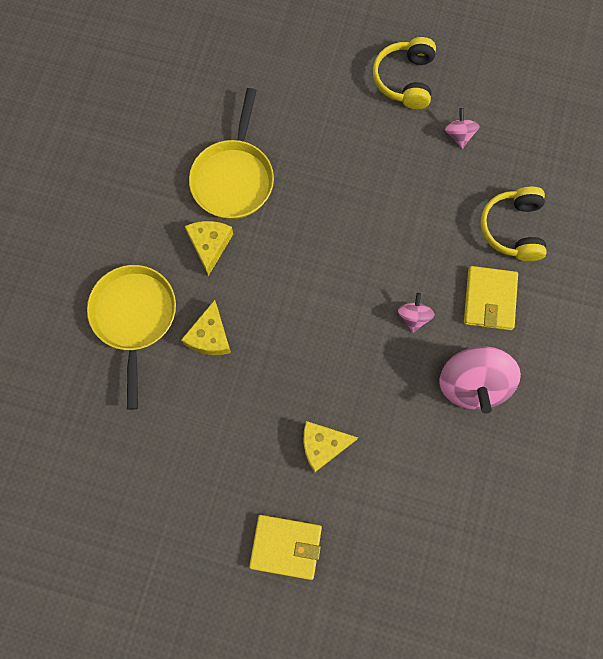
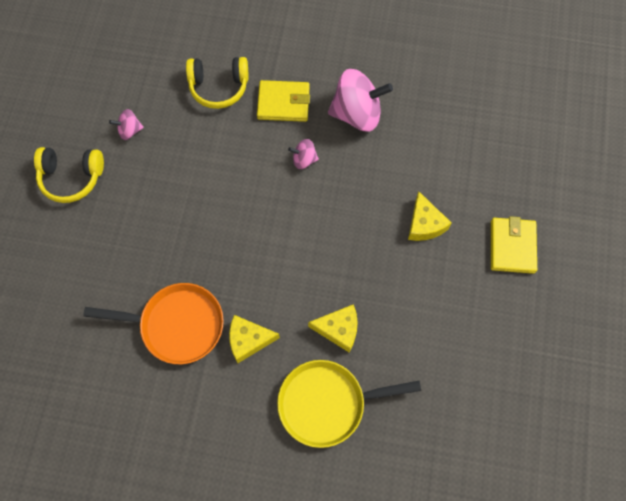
camera: 95 degrees left, 5 degrees down
(234, 177) = (176, 325): yellow pan -> orange pan

